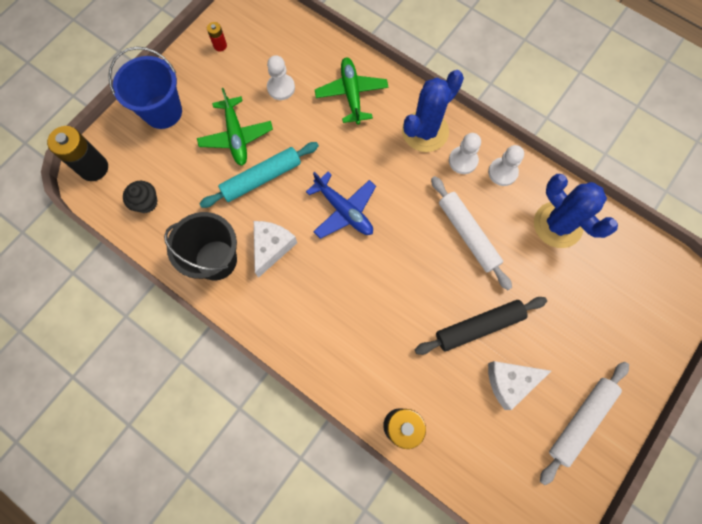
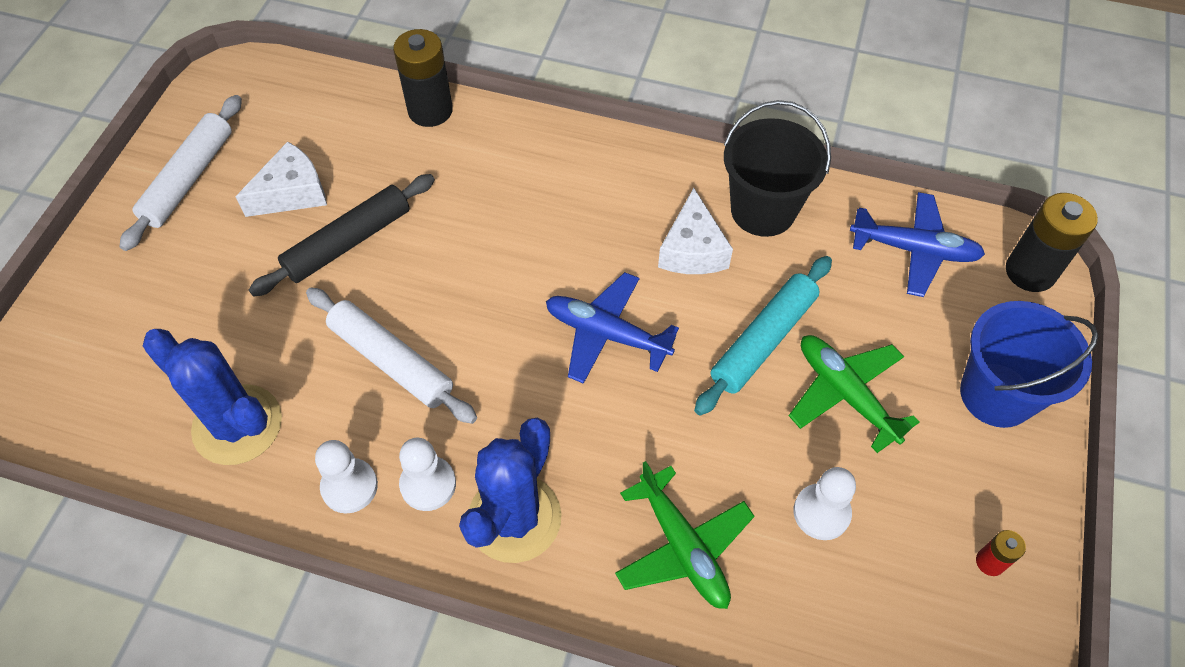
camera: 160 degrees right, 15 degrees down
(146, 202) = (914, 250): black cupcake -> blue plane

